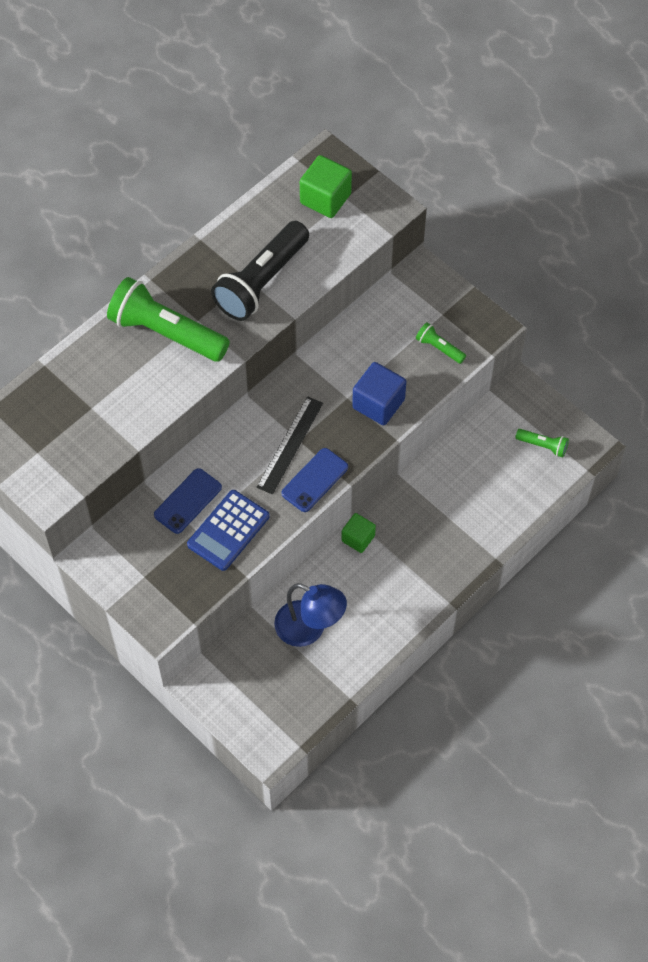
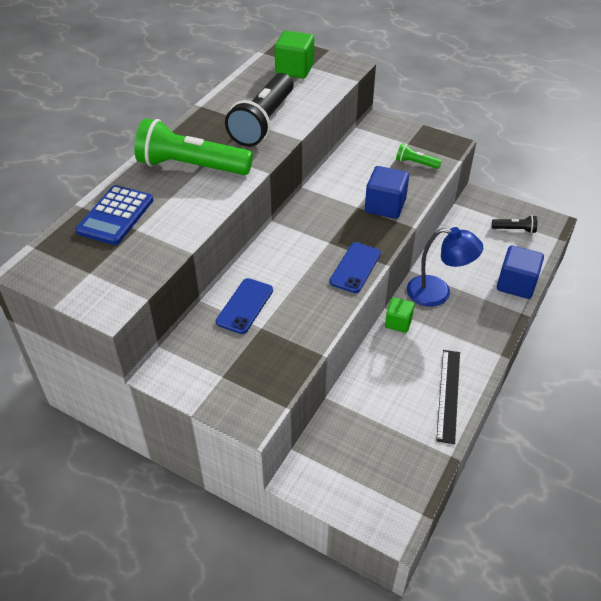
camera: 15 degrees left, 15 degrees down
(228, 530) = (292, 321): blue calculator -> blue calculator (115, 216)
(290, 445) = (322, 247): black ruler -> black ruler (448, 395)
(309, 629) = (386, 404): blue lamp -> blue lamp (438, 293)
(507, 520) = (516, 284): none -> blue cube
(543, 446) = (515, 229): green flashlight -> black flashlight

